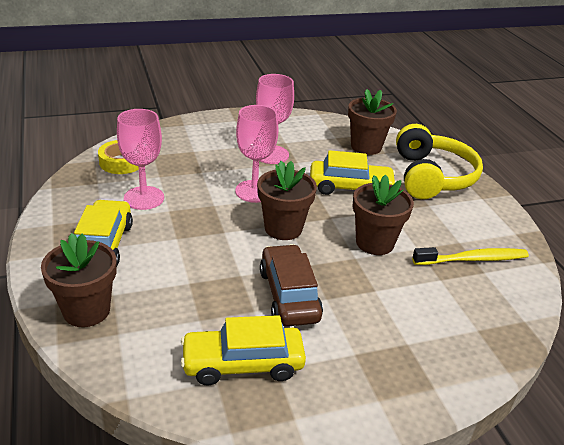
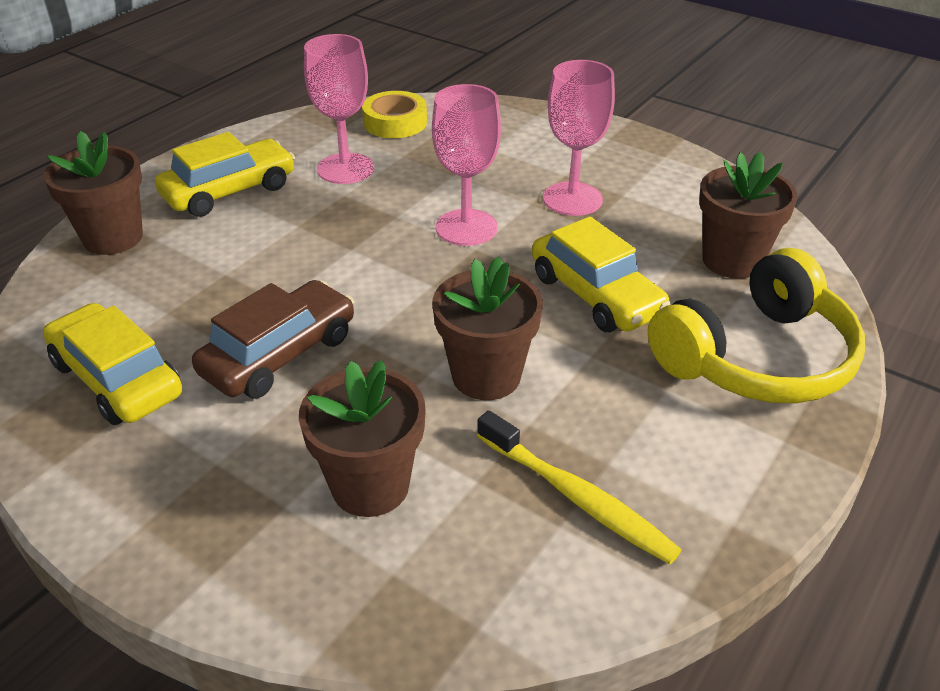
camera: 55 degrees right, 5 degrees up
(283, 228) = (415, 286): brown flower pot -> brown flower pot (370, 486)

